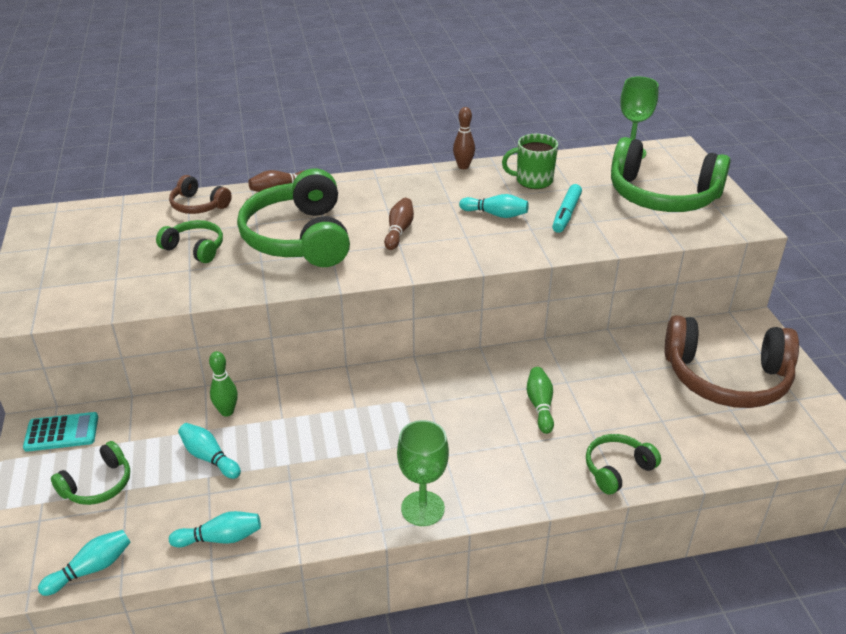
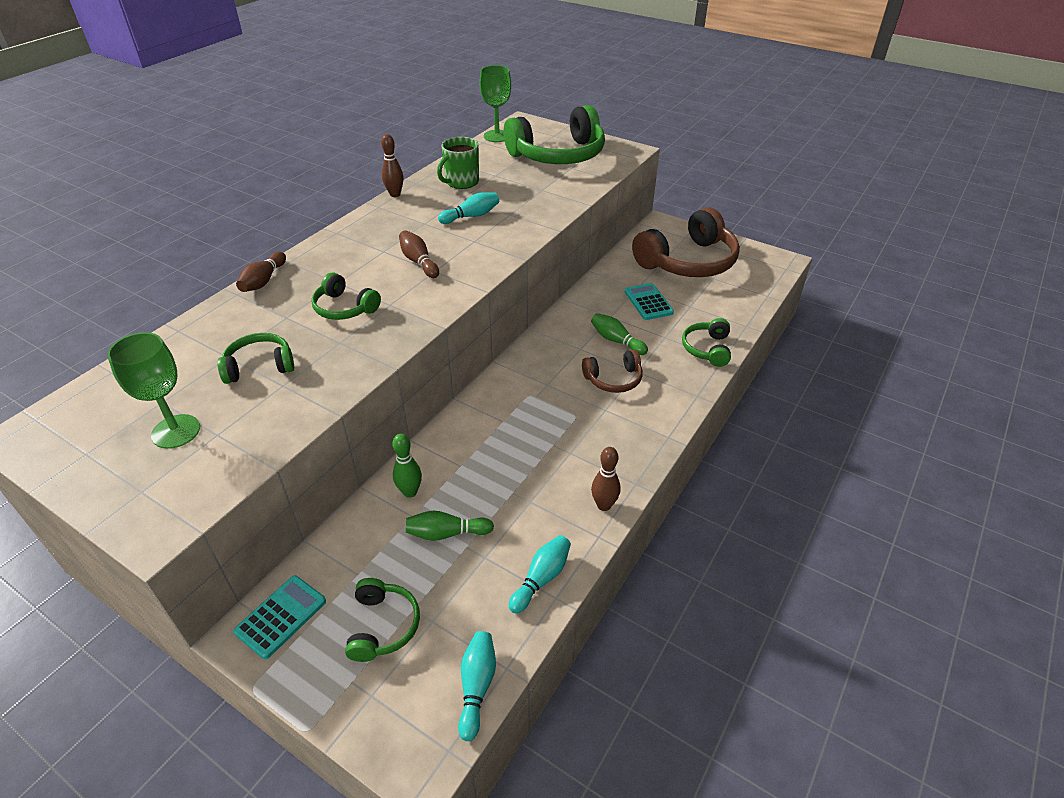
camera: 45 degrees left, 5 degrees up
(198, 205) = (202, 332): brown headphones -> brown headphones (613, 379)
(209, 457) = (446, 533): turquoise bowling pin -> green bowling pin
(299, 238) = (344, 308): green headphones -> green headphones, size x0.49
(334, 525) = (604, 505): none -> brown bowling pin
(422, 508) = (640, 451): green goblet -> green goblet (176, 431)
(566, 214) = (518, 193): turquoise marker -> none
(623, 391) = (648, 302): none -> turquoise calculator

